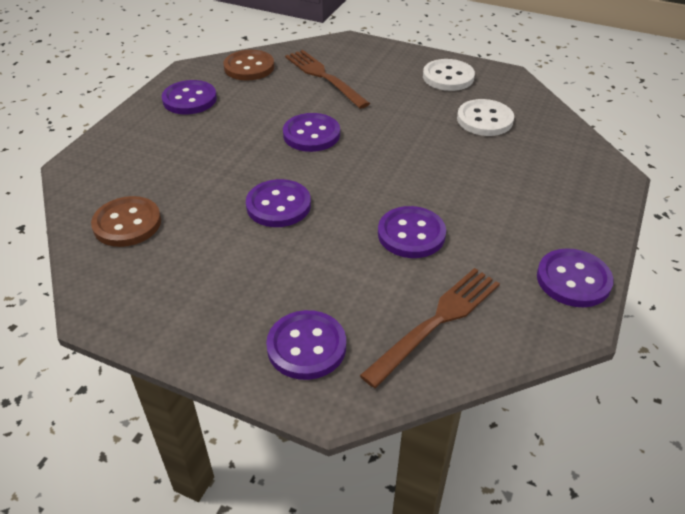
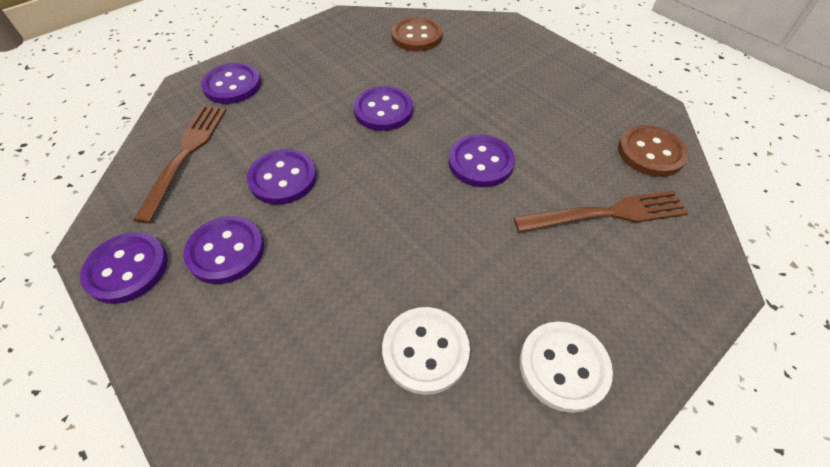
camera: 115 degrees right, 10 degrees up
(189, 99) = (588, 95): purple button -> purple button (226, 251)
(437, 321) = (186, 154): brown fork -> brown fork turned 150 degrees counterclockwise

